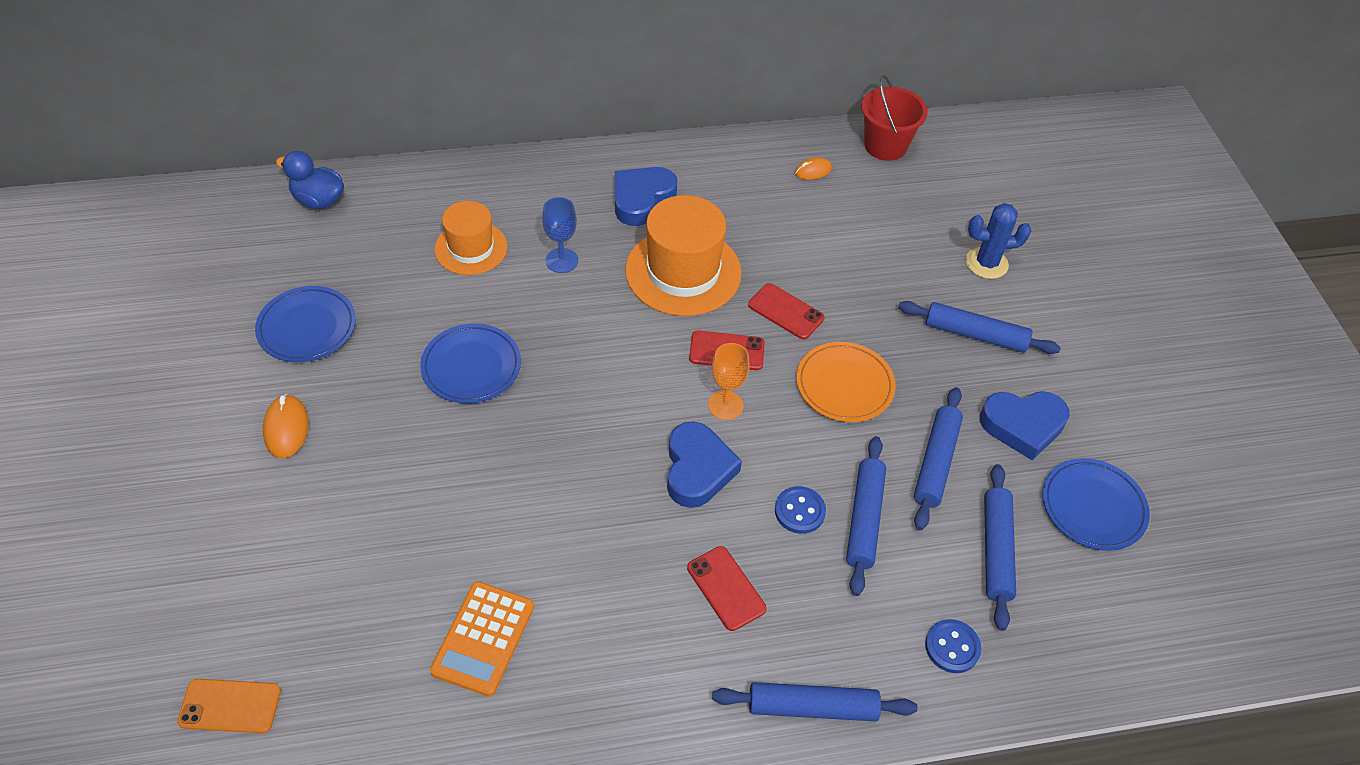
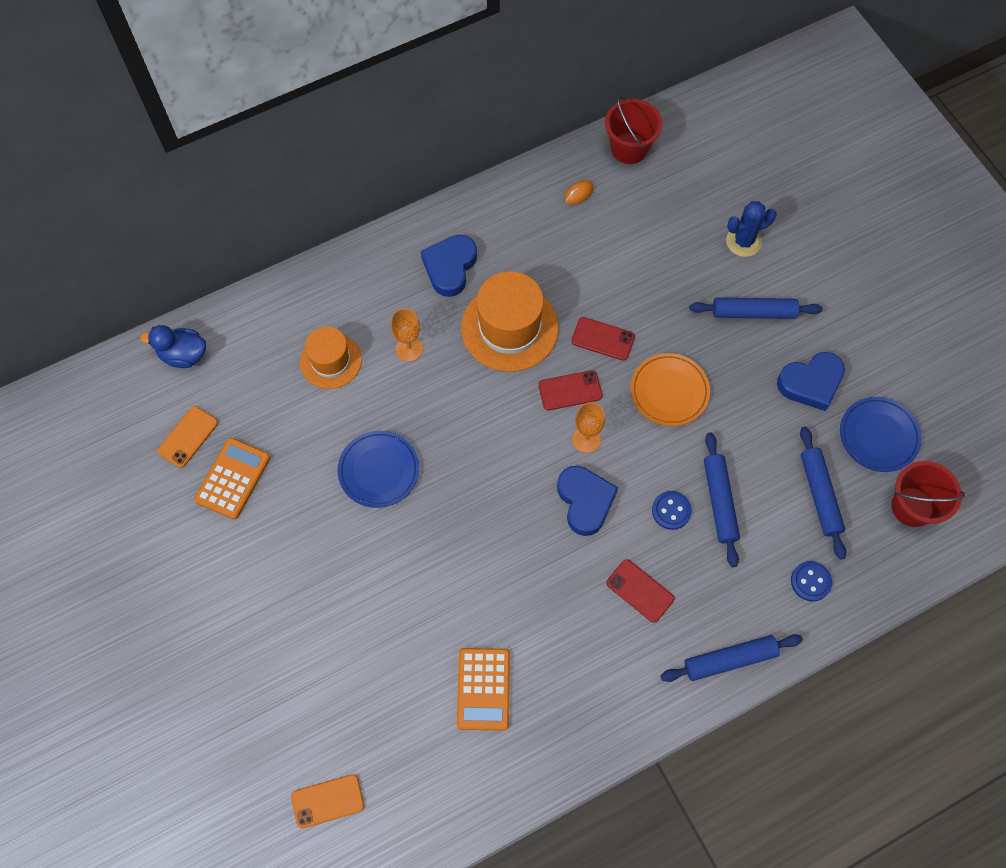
camera: 15 degrees left, 15 degrees up
(281, 274) = (188, 437): none -> orange phone
(286, 428) = (260, 572): orange mouse -> none
(307, 327) = (233, 478): blue plate -> orange calculator
(561, 260) = (409, 349): blue goblet -> orange goblet
(936, 463) = (757, 437): blue rolling pin -> none
(1115, 601) = (912, 507): none -> red bucket

